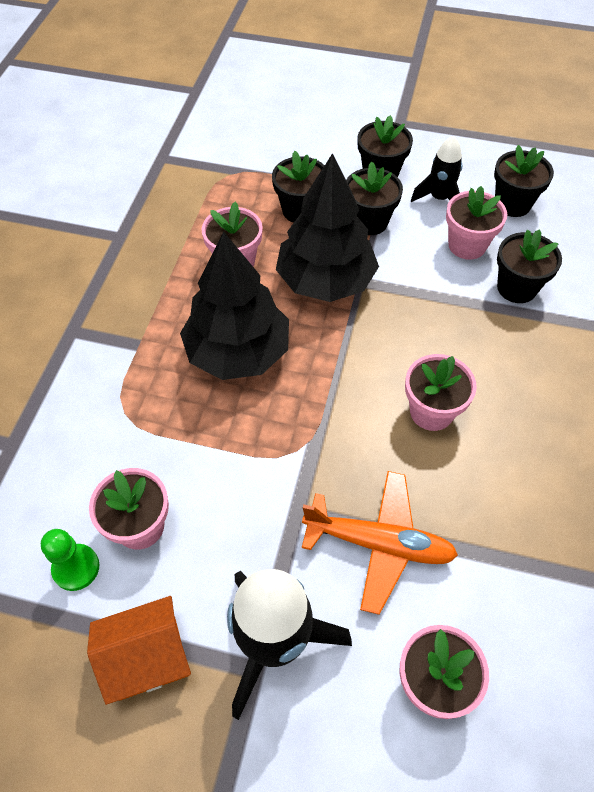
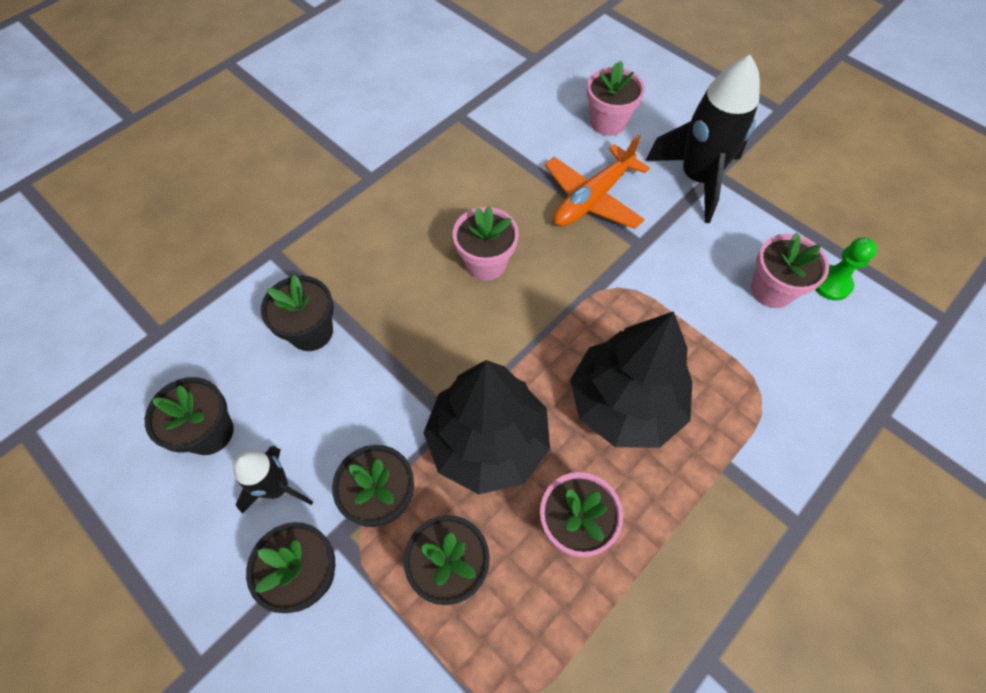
camera: 150 degrees left, 5 degrees up
(147, 657) = (787, 208): orange house -> none
(379, 543) = (592, 198): orange plane -> orange plane turned 90 degrees counterclockwise
(467, 245) = (309, 405): pink flower pot -> none

